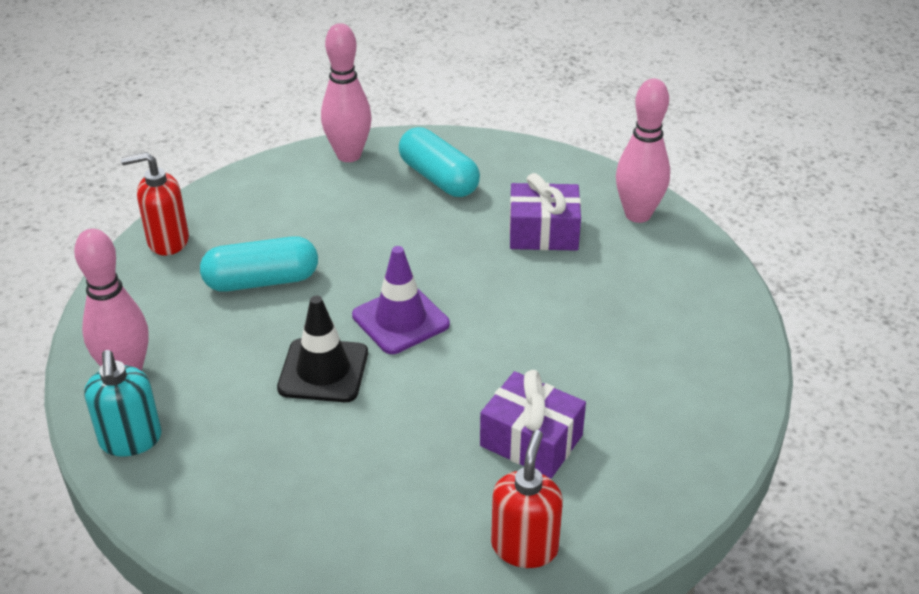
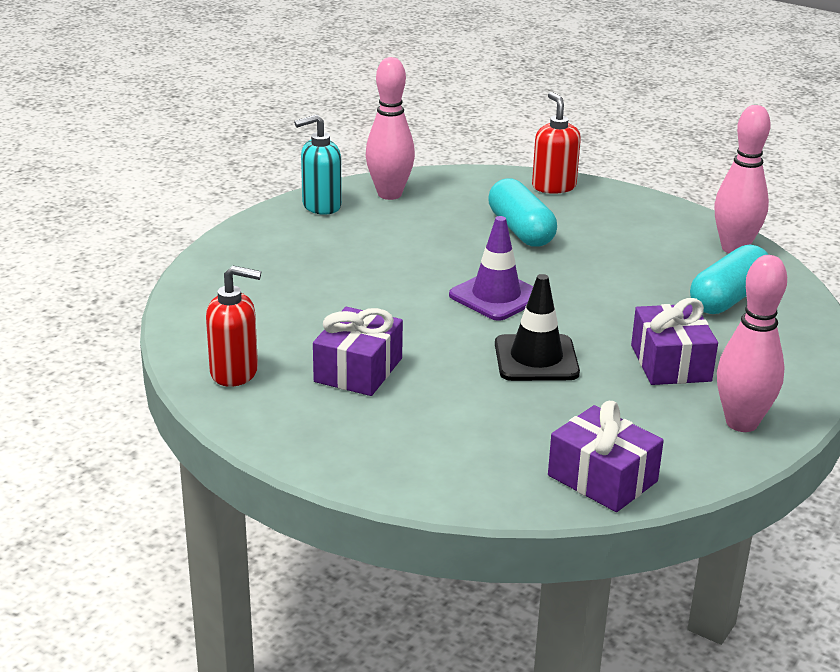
camera: 80 degrees right, 10 degrees down
(323, 371) = (417, 268): black traffic cone -> black traffic cone (536, 359)
(716, 303) = (602, 478): none -> purple gift

